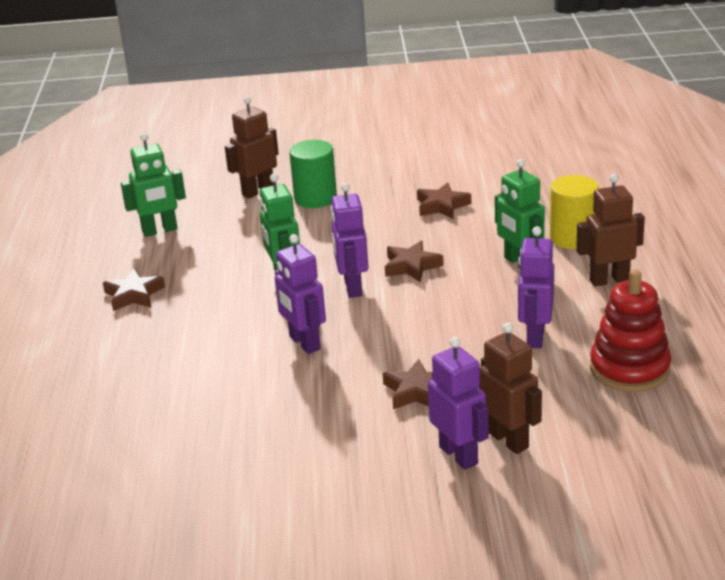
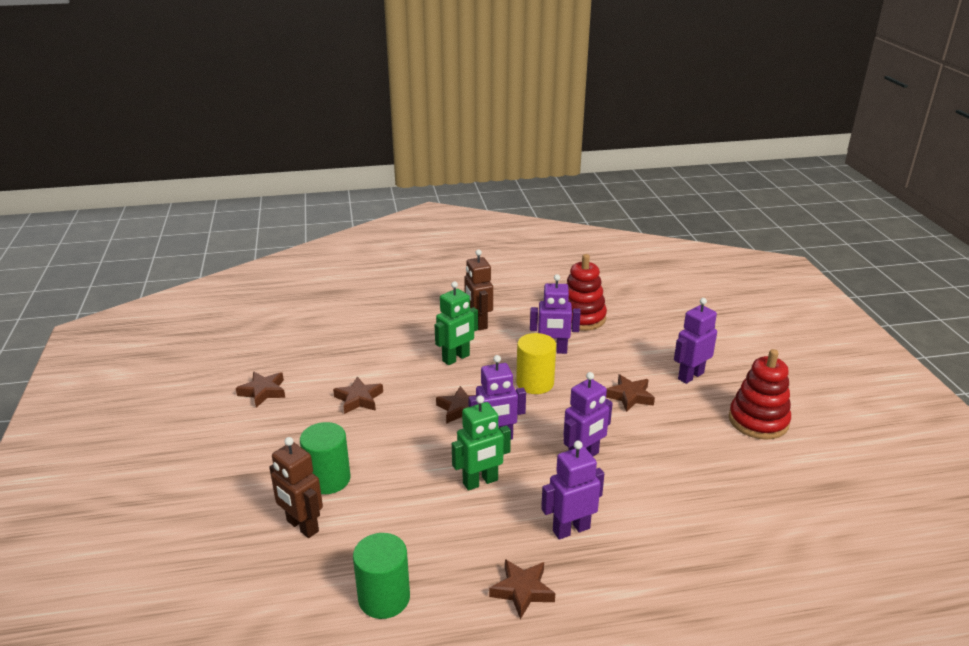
camera: 100 degrees left, 0 degrees up
(160, 231) = (384, 598): green robot -> green cylinder
(196, 326) = (571, 529): none -> purple robot
(337, 501) = (758, 421): none -> red stacking toy
(463, 156) = (263, 392): none -> brown star
(508, 440) = (668, 358): brown robot -> none
(573, 238) = (419, 336): yellow cylinder -> yellow cylinder (535, 383)

